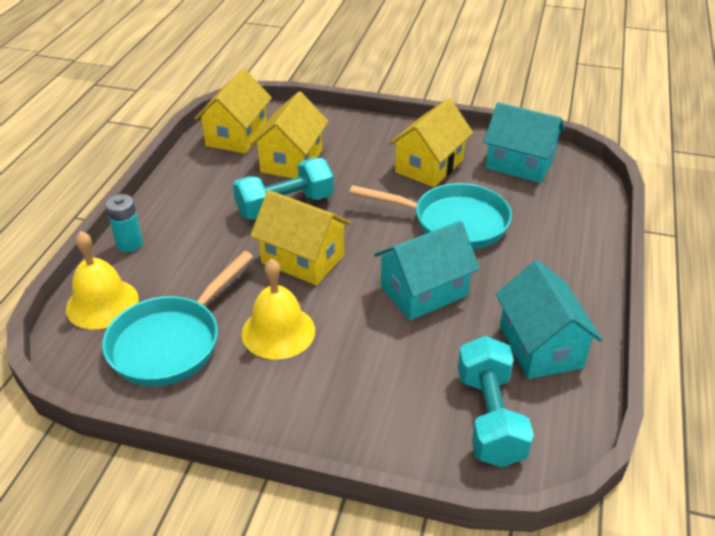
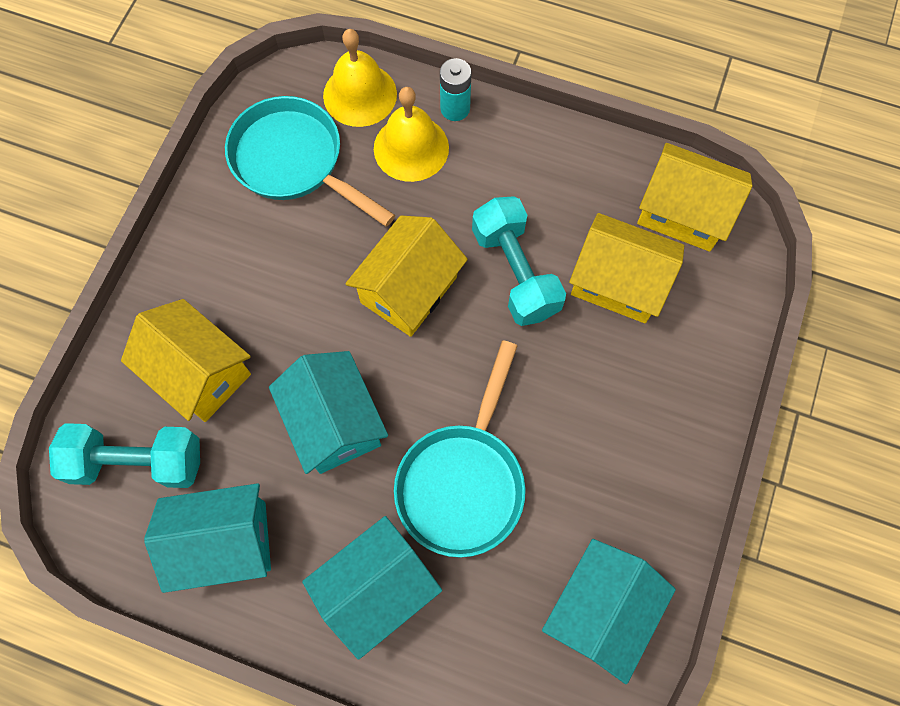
camera: 95 degrees right, 30 degrees up
(278, 331) = (293, 261): yellow bell -> yellow bell (411, 148)
(429, 166) = (598, 470): yellow house -> yellow house (199, 373)
(543, 258) = (376, 588): none -> turquoise house

